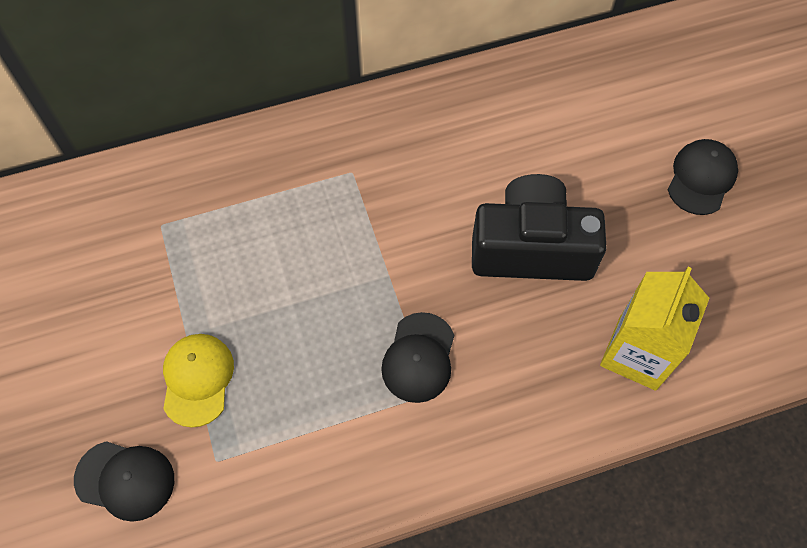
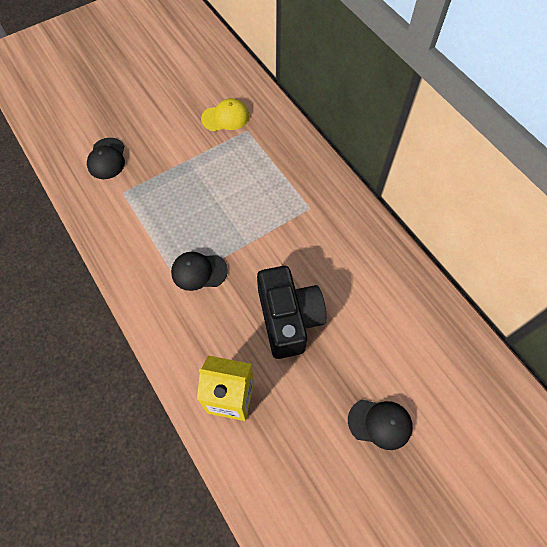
camera: 75 degrees right, 0 degrees up
(197, 379) = (163, 172): yellow cap -> yellow cap (225, 117)

